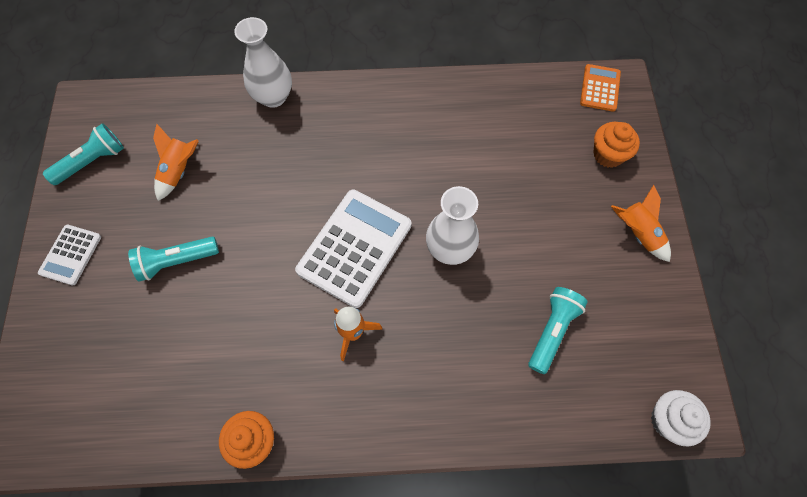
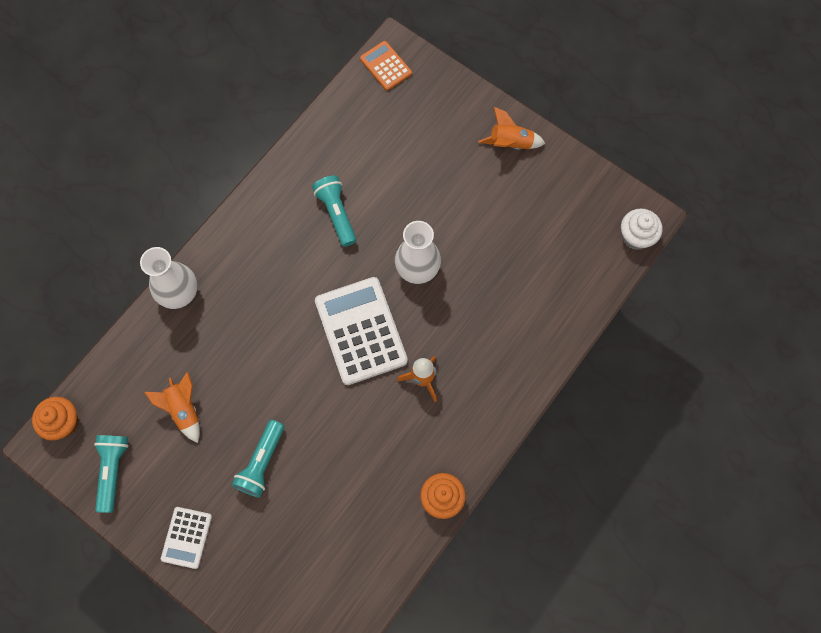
camera: 50 degrees left, 5 degrees up
(71, 255) = (186, 537): white calculator -> white calculator turned 45 degrees clockwise
(552, 331) = (527, 254): turquoise flashlight -> turquoise flashlight (336, 214)
(608, 154) = (440, 108): orange cupcake -> orange cupcake (63, 423)

